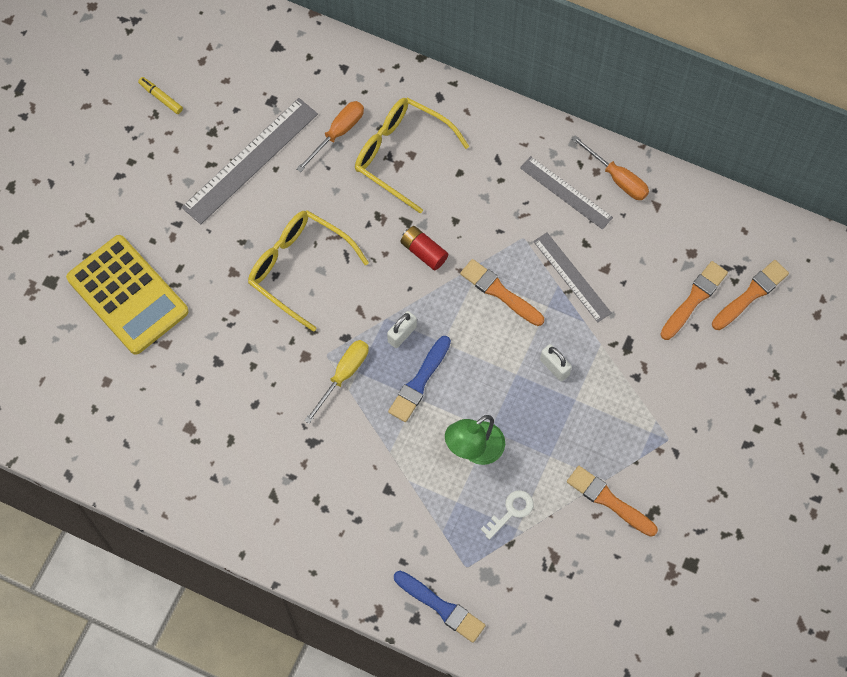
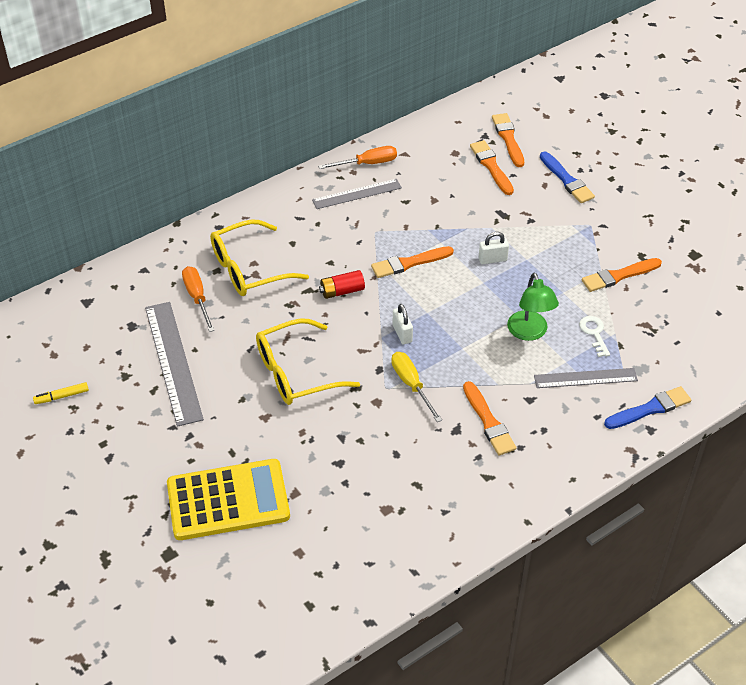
camera: 60 degrees left, 20 degrees down
(338, 466) = (488, 422): none -> orange brush
(419, 382) = (450, 341): blue brush -> blue brush (567, 180)
(572, 277) = (427, 219): grey ruler -> grey ruler (585, 378)

